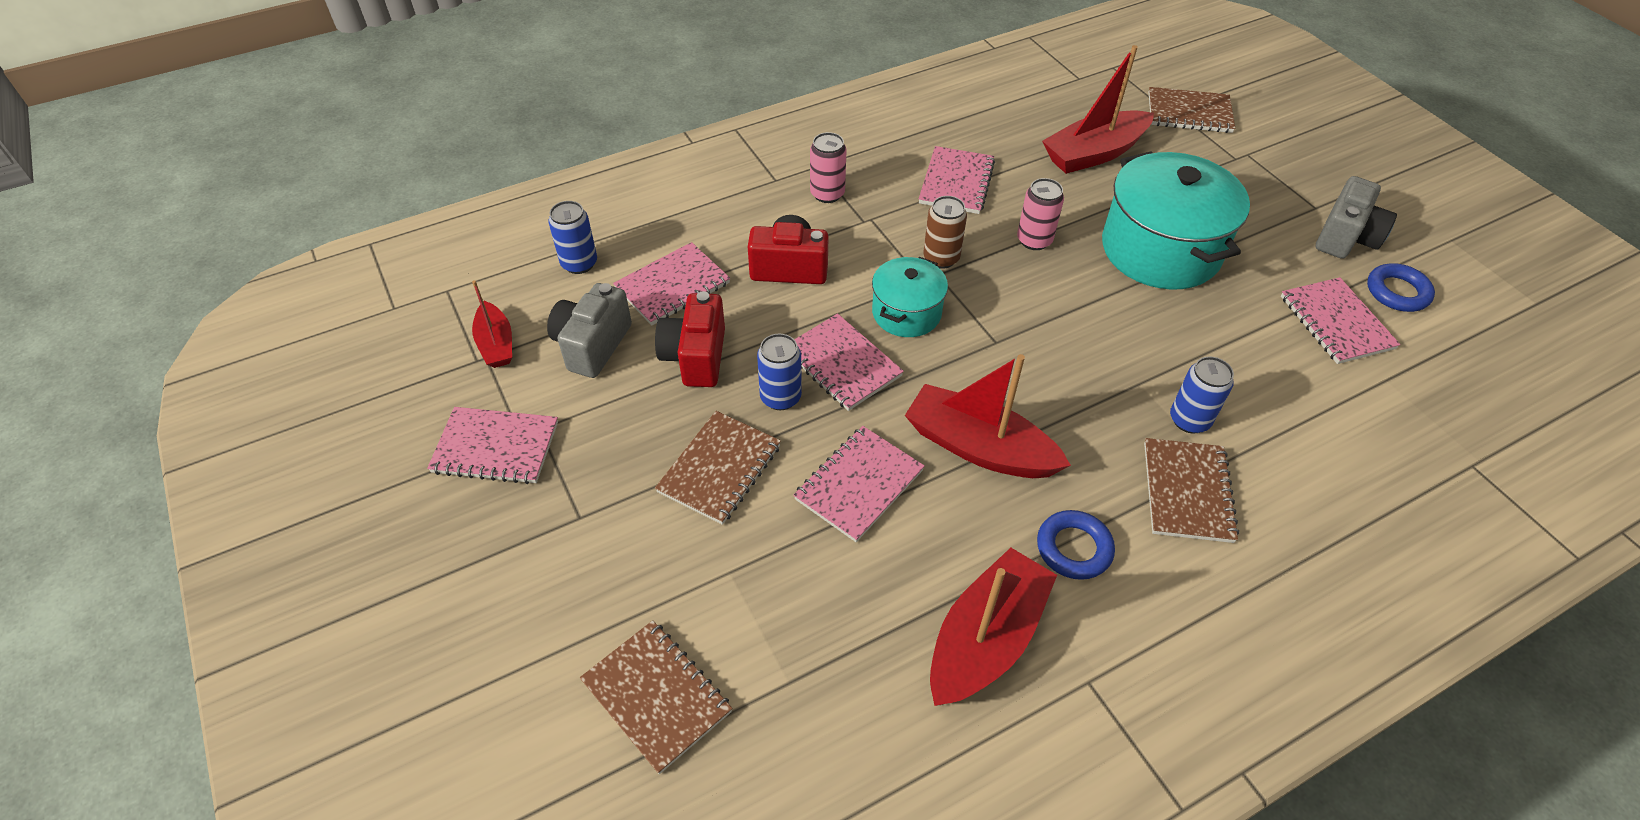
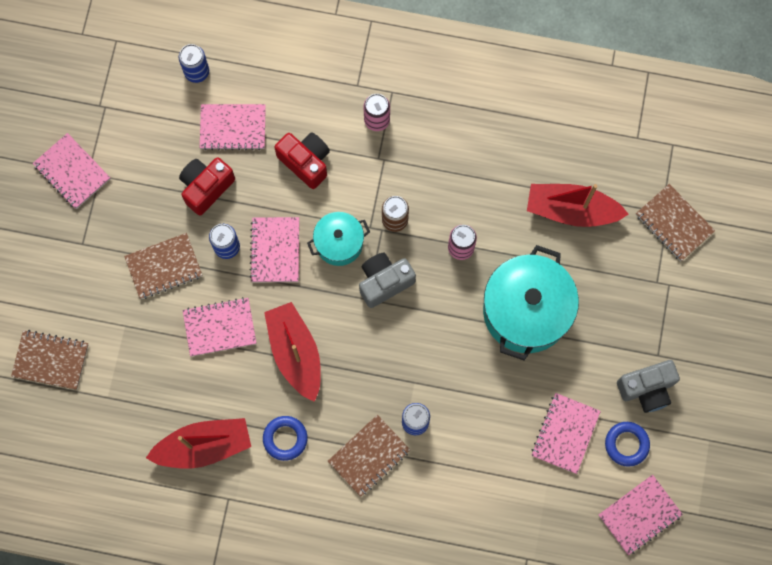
camera: 40 degrees right, 25 degrees up
(496, 344) = (115, 101): red boat -> none
(592, 345) = (161, 139): grey camera -> grey camera (384, 282)
(657, 696) = (51, 360): brown notebook -> brown notebook turned 75 degrees counterclockwise
(956, 182) = (461, 169): pink notebook -> pink notebook (639, 515)

